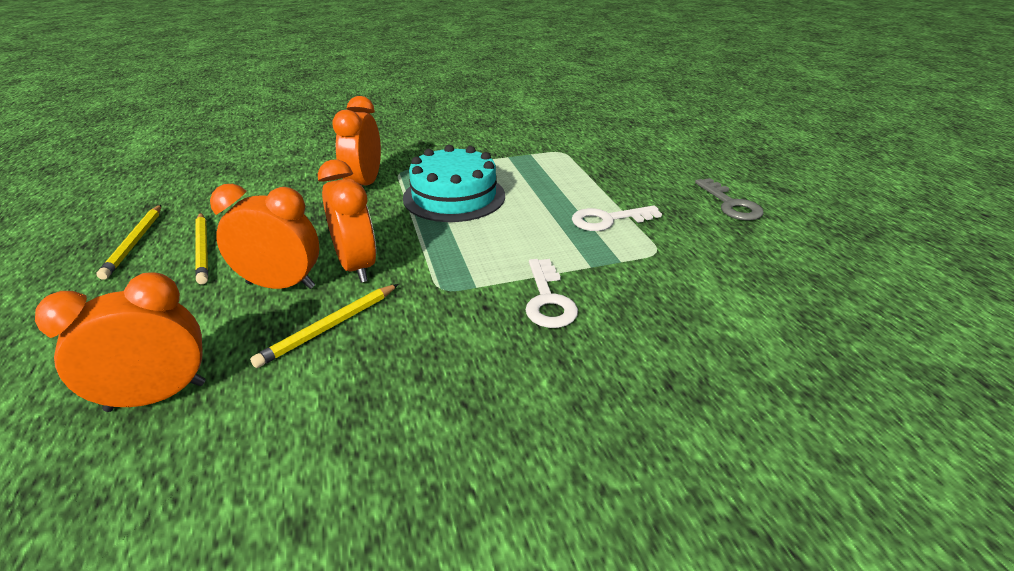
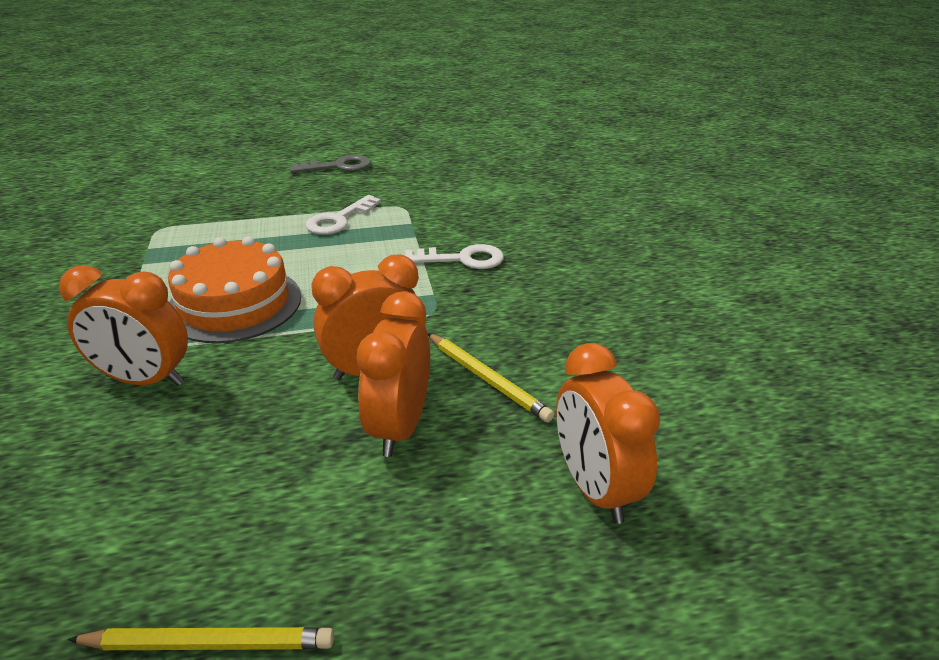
camera: 85 degrees left, 0 degrees up
(203, 249) = (275, 531): yellow pencil -> none
(454, 196) = (234, 304): turquoise cake -> orange cake
(608, 220) = (339, 220): white key -> white key turned 45 degrees clockwise

